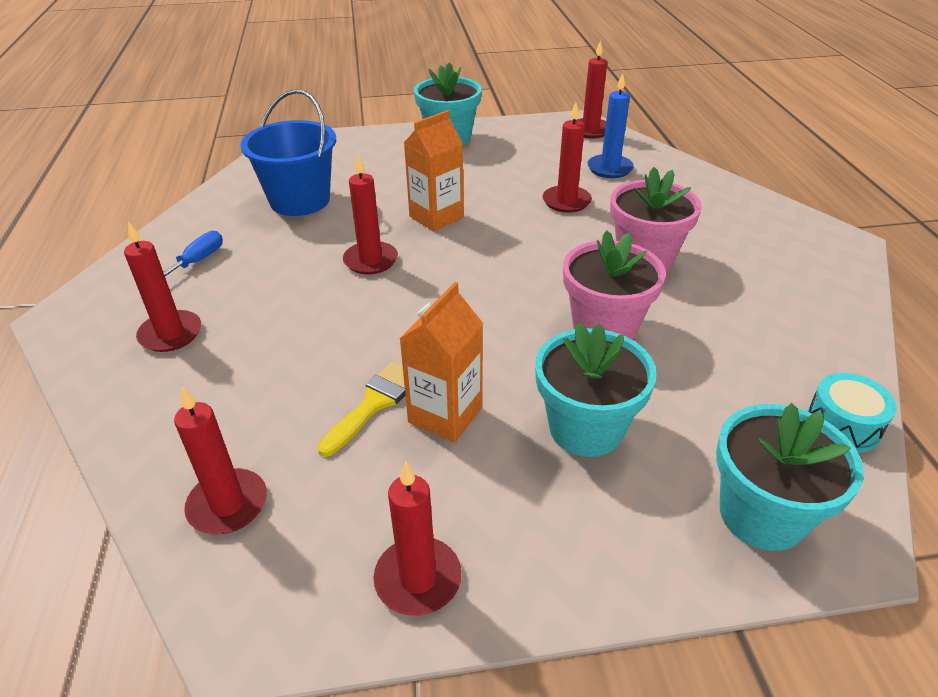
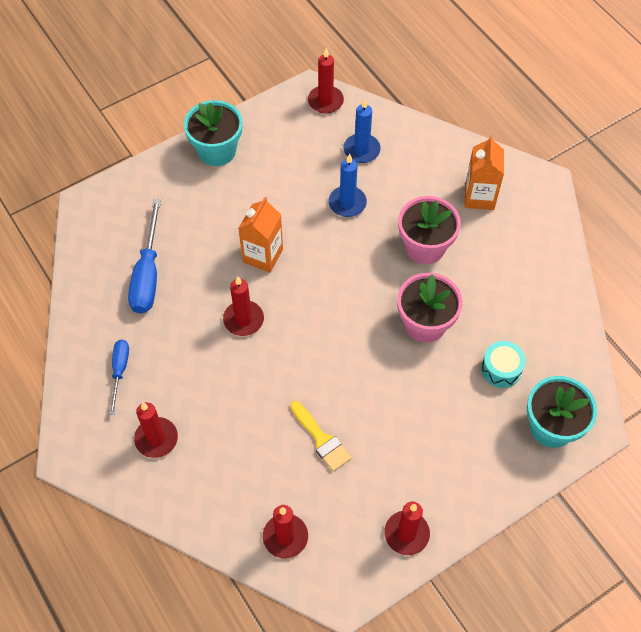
camera: 25 degrees left, 20 degrees up
(300, 200) = (148, 274): blue bucket -> blue screwdriver
(374, 403) = (321, 439): yellow brush -> yellow brush turned 135 degrees clockwise
(445, 415) = (366, 430): orange carton -> orange carton (479, 197)
(566, 201) = (347, 203): red candle -> blue candle
(586, 428) = (446, 408): turquoise flower pot -> none
(842, 425) = (576, 350): turquoise drum -> turquoise drum (501, 369)

